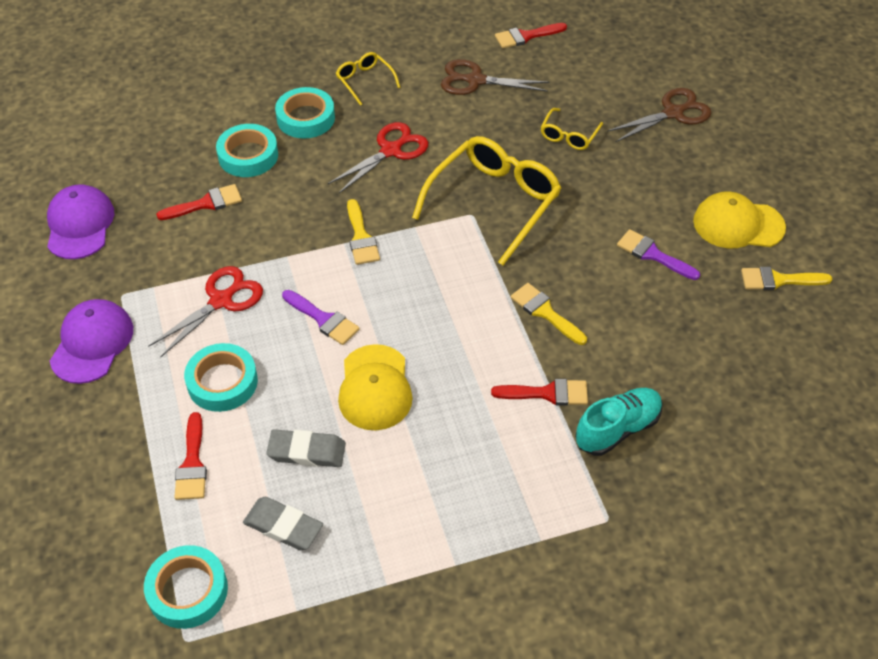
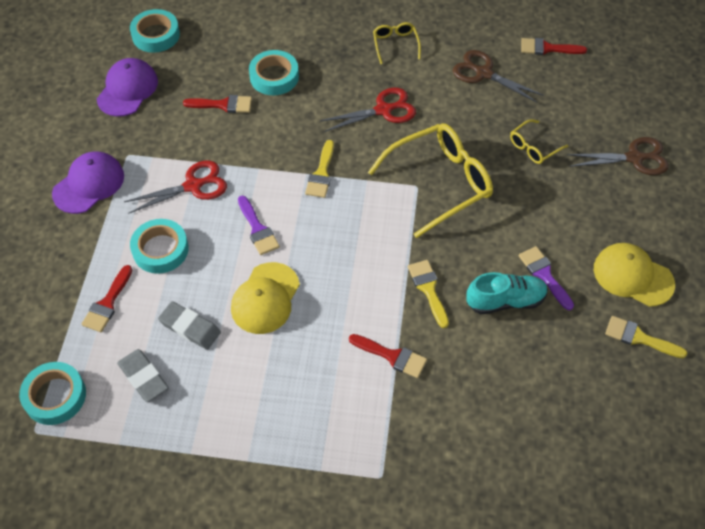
camera: 25 degrees right, 5 degrees up
(306, 118) = (333, 60): turquoise tape -> turquoise tape (156, 35)
(617, 429) = (430, 408): turquoise shoe -> turquoise shoe (505, 301)

